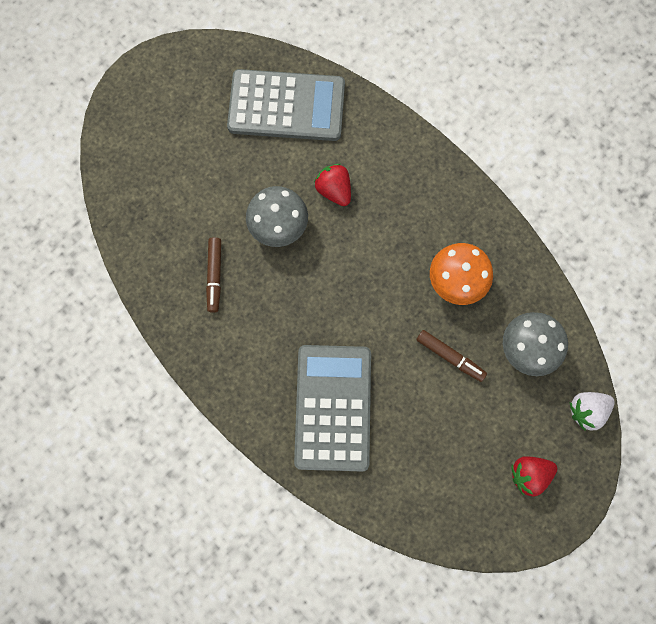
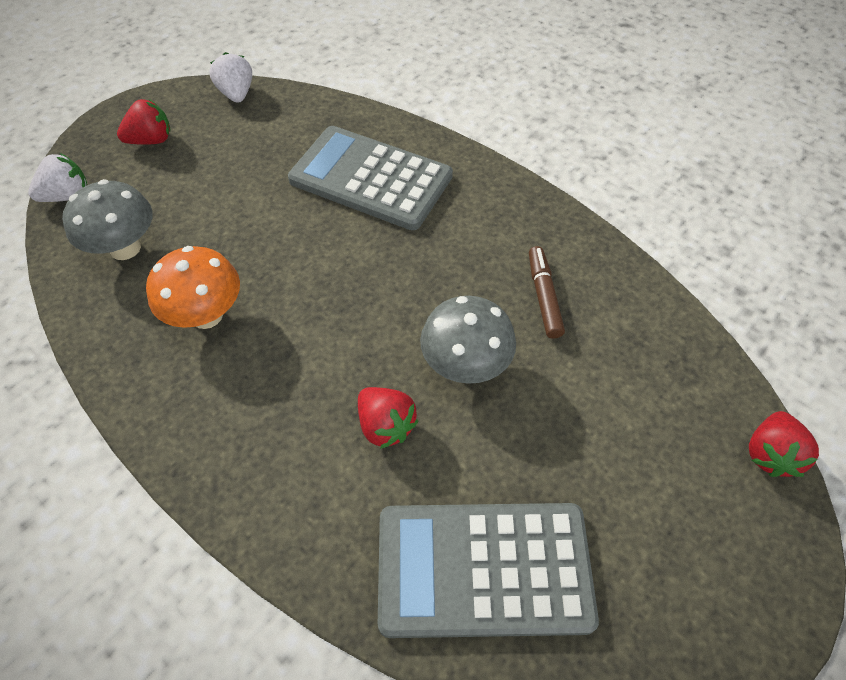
camera: 175 degrees right, 20 degrees down
(105, 153) = (770, 454): none -> red strawberry
(333, 407) = (371, 178): grey calculator -> grey calculator turned 120 degrees clockwise
(450, 357) = (226, 233): brown marker -> none
(458, 535) = (237, 94): none -> white strawberry

